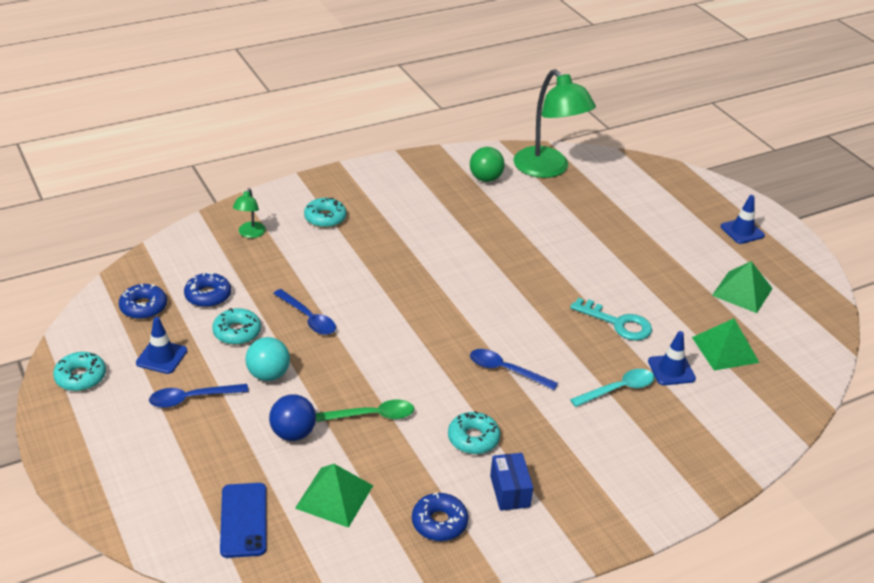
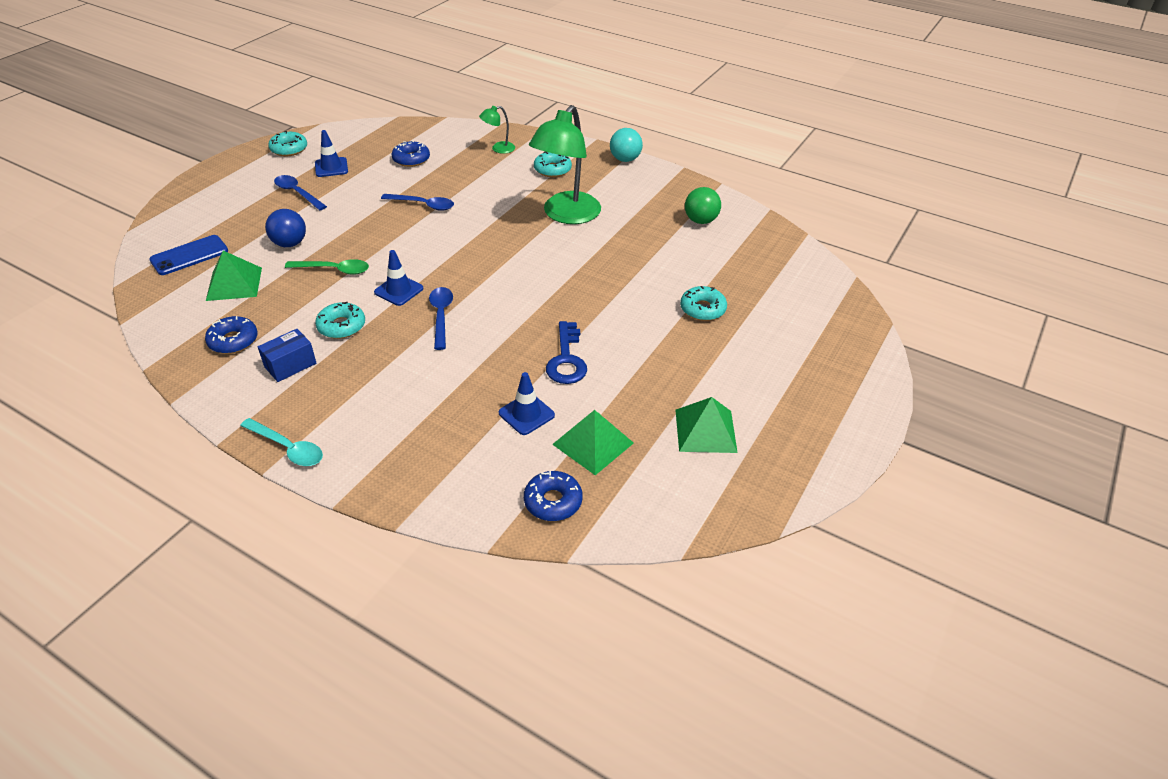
camera: 60 degrees right, 5 degrees up
(143, 307) = (377, 142): blue donut -> blue donut (553, 501)
(237, 332) = (381, 184): turquoise donut -> turquoise donut (702, 309)
(268, 375) = (345, 212): turquoise ball -> turquoise ball (625, 159)
(308, 318) = (423, 205): blue spoon -> blue spoon turned 90 degrees counterclockwise
(372, 415) = (334, 270): green spoon -> green spoon turned 45 degrees counterclockwise
(548, 169) = (761, 248): green lamp -> green lamp (566, 215)
(618, 323) = (566, 359): turquoise key -> blue key
(618, 389) = (469, 388): turquoise spoon -> turquoise spoon (288, 448)
(742, 231) = (817, 402): blue traffic cone -> blue traffic cone (399, 290)

